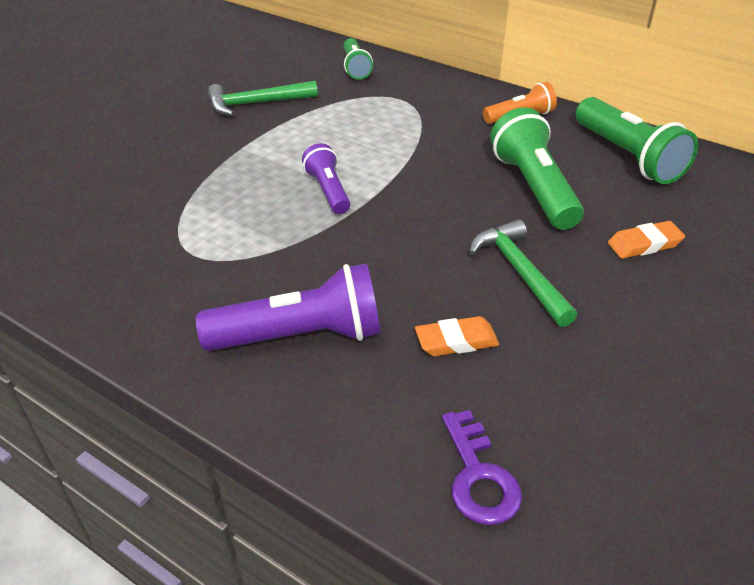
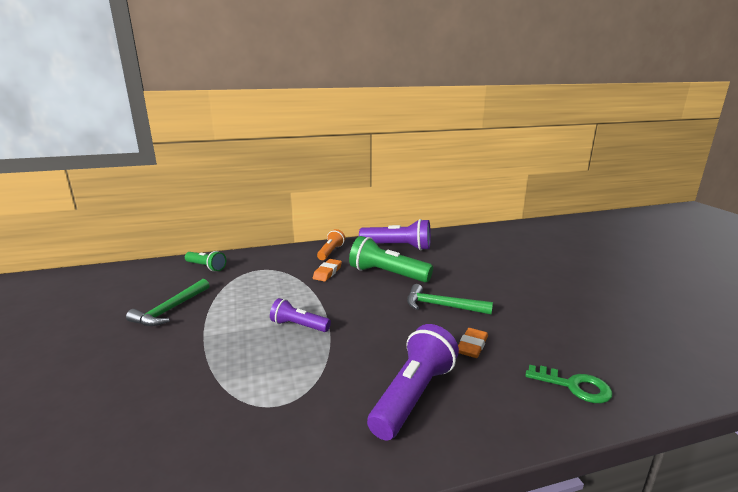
camera: 50 degrees left, 20 degrees down
(478, 476) = (574, 386): purple key -> green key
(628, 156) = (398, 247): green flashlight -> purple flashlight
(644, 244) = (458, 272): orange eraser -> orange eraser (327, 272)

